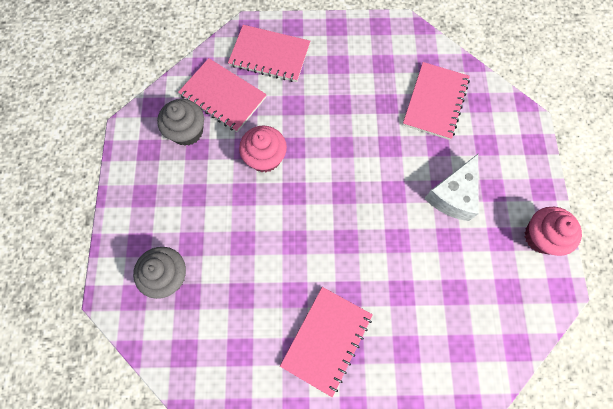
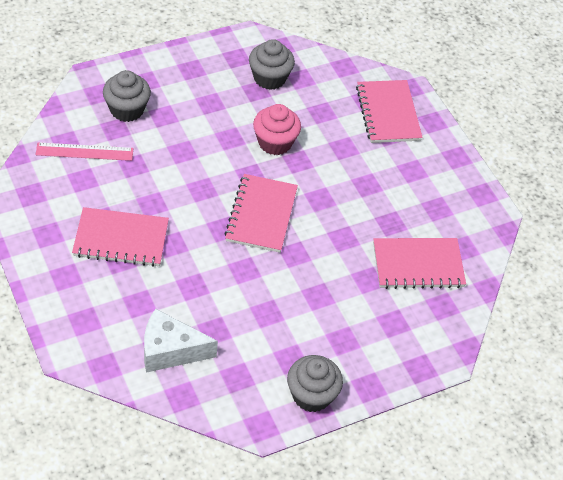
camera: 60 degrees right, 20 degrees down
(205, 338) = (84, 152): none -> pink ruler
(223, 96) = (321, 92): pink notebook -> pink notebook (261, 215)
(453, 195) = (317, 305): white cheese -> white cheese (170, 351)
(541, 237) = (311, 395): pink cupcake -> grey cupcake

